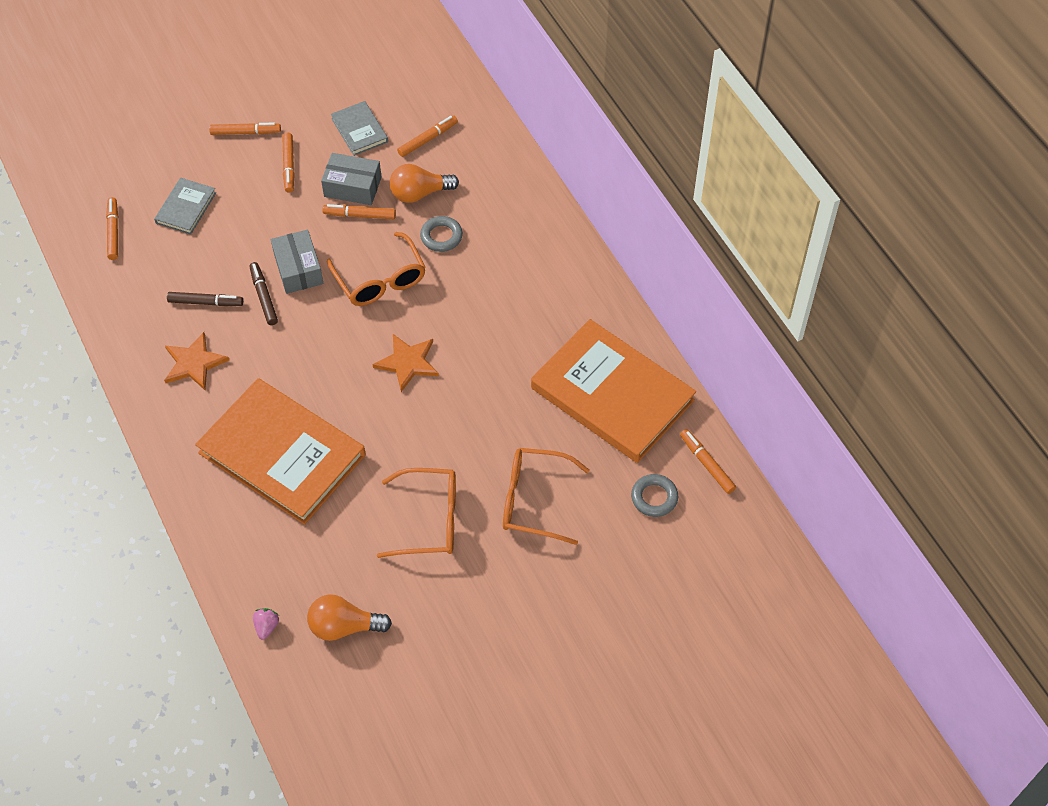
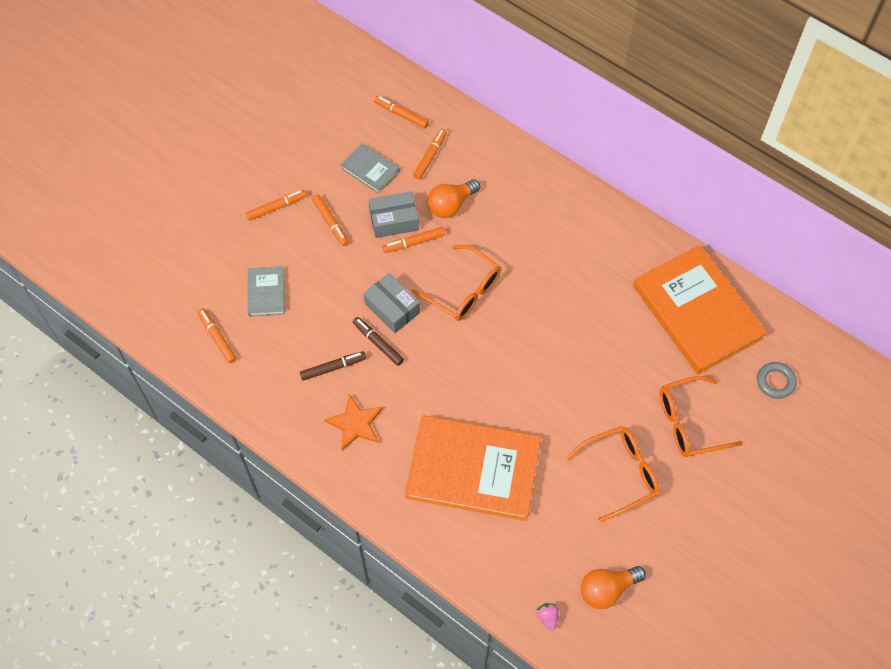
camera: 25 degrees left, 5 degrees up
(407, 363) = (526, 351): orange star -> none
(441, 236) = (490, 235): grey ring -> none
(612, 394) = (696, 312): orange book -> orange book turned 45 degrees clockwise
(706, 464) = (797, 338): orange marker -> orange marker (401, 115)

